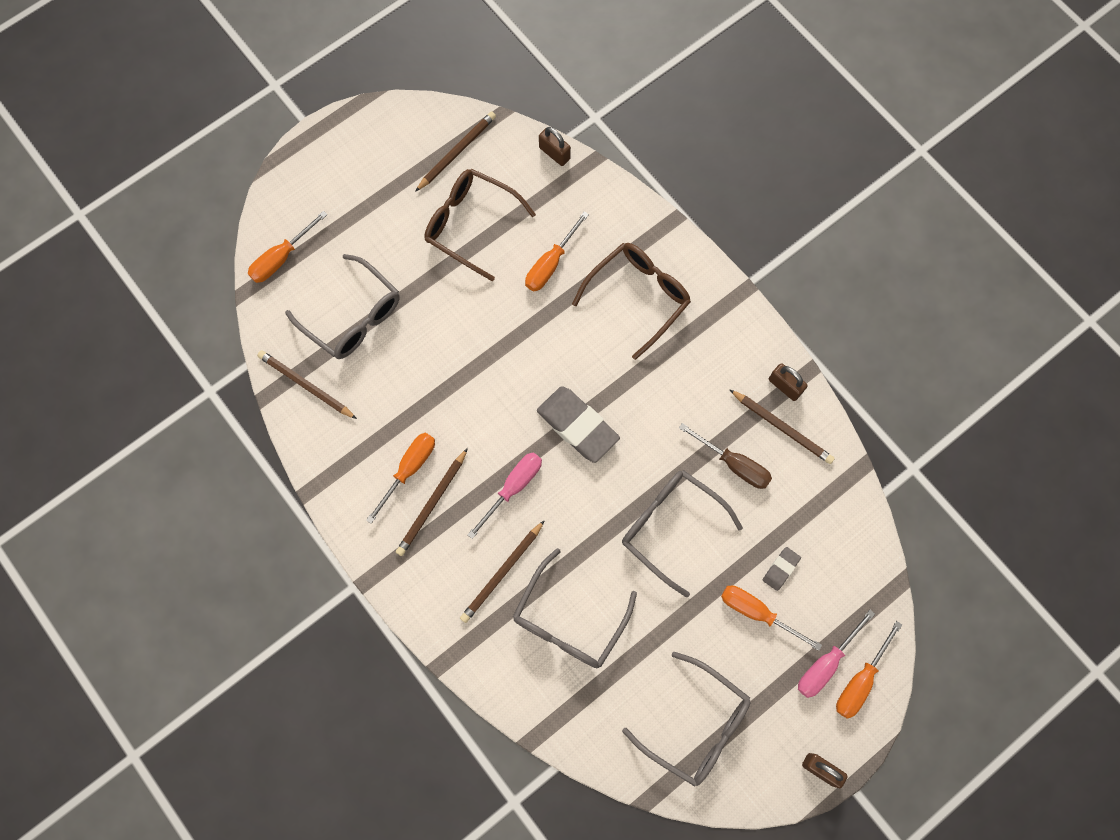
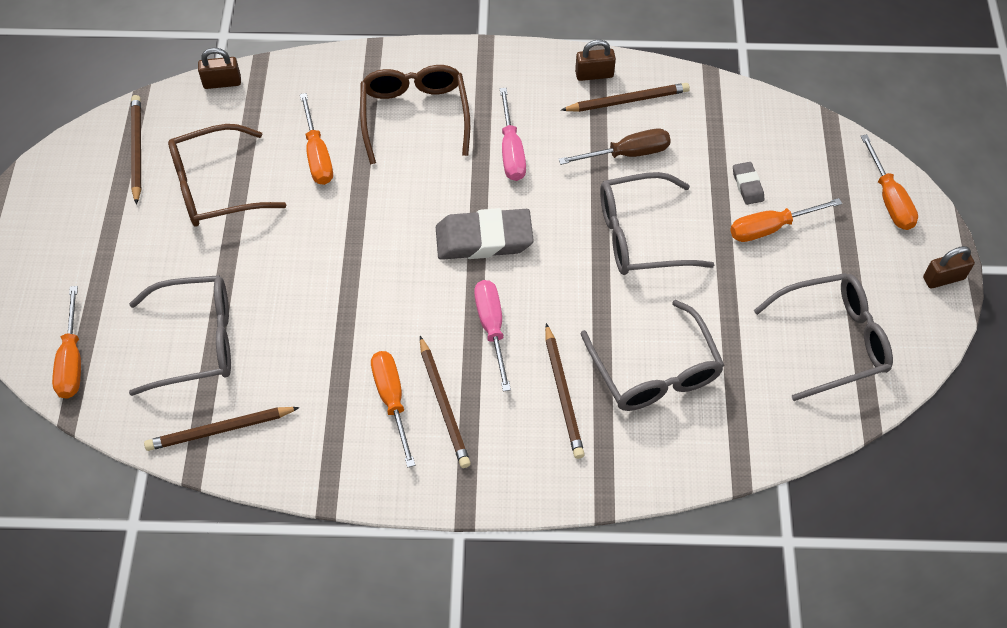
camera: 50 degrees left, 15 degrees down
(826, 663) = (855, 211): pink screwdriver -> pink screwdriver (511, 150)

